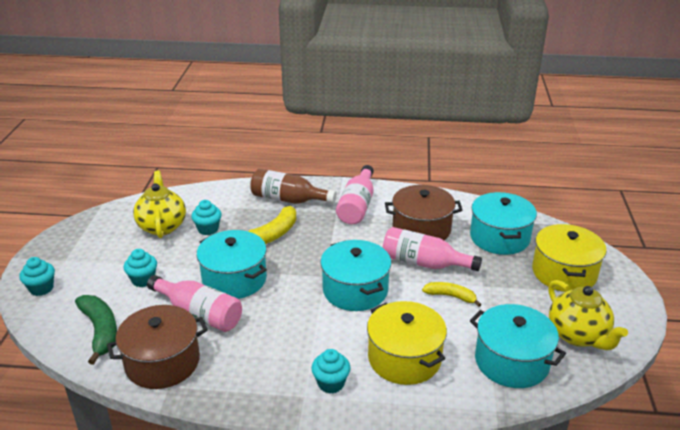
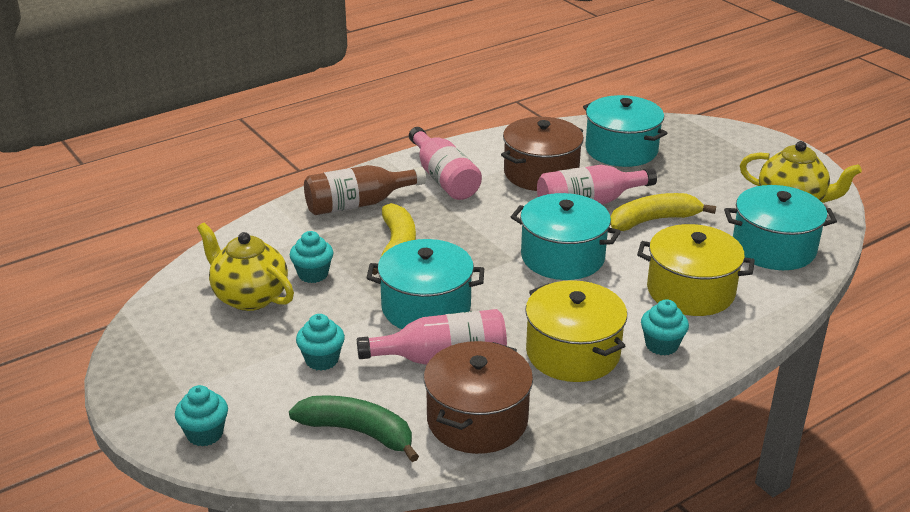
camera: 40 degrees left, 0 degrees up
(450, 296) = (653, 220): yellow banana -> yellow banana, size x1.56
(564, 273) = (714, 156): yellow pot -> yellow pot (572, 353)

